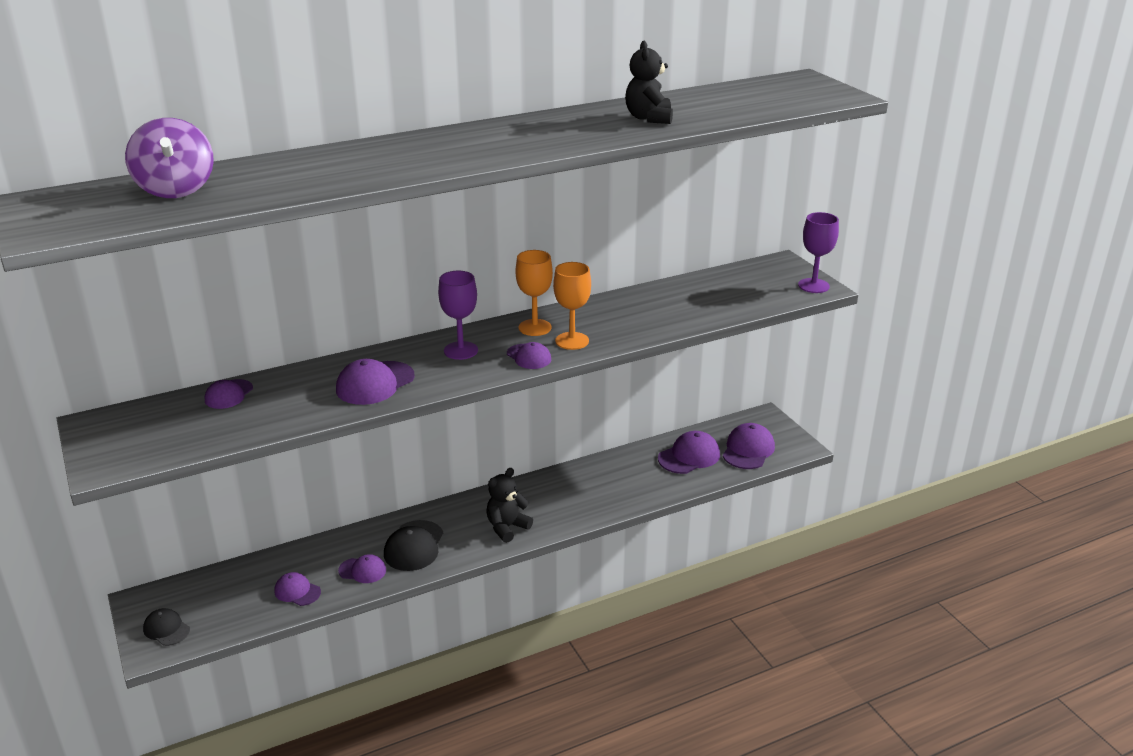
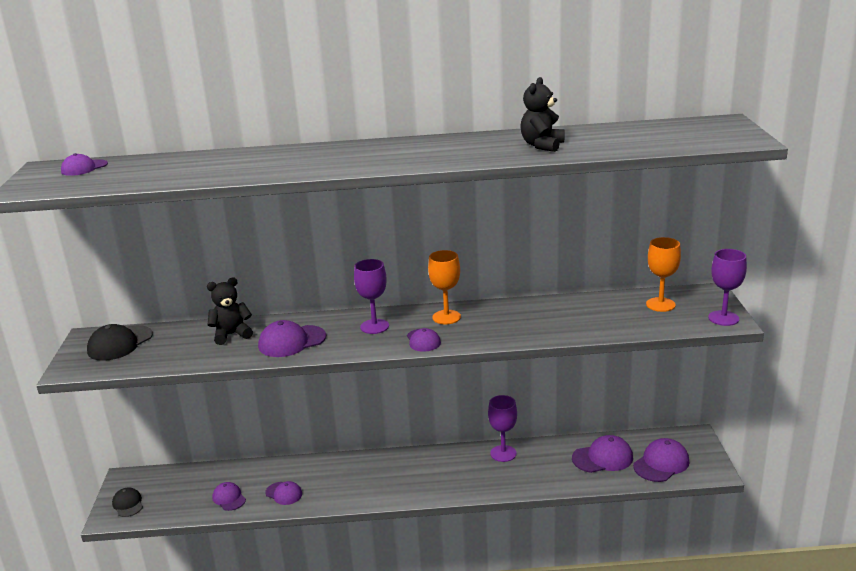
camera: 25 degrees right, 5 degrees down
(176, 189) = (135, 169): purple spinning top -> none
(228, 394) = (187, 332): purple cap -> purple cap (84, 168)
(414, 546) = (332, 483): black cap -> black cap (120, 343)
(507, 527) = (412, 485): black teddy bear -> black teddy bear (231, 334)
(572, 341) = (468, 333): orange goblet -> orange goblet (660, 304)
(585, 473) = (503, 453): none -> purple goblet

